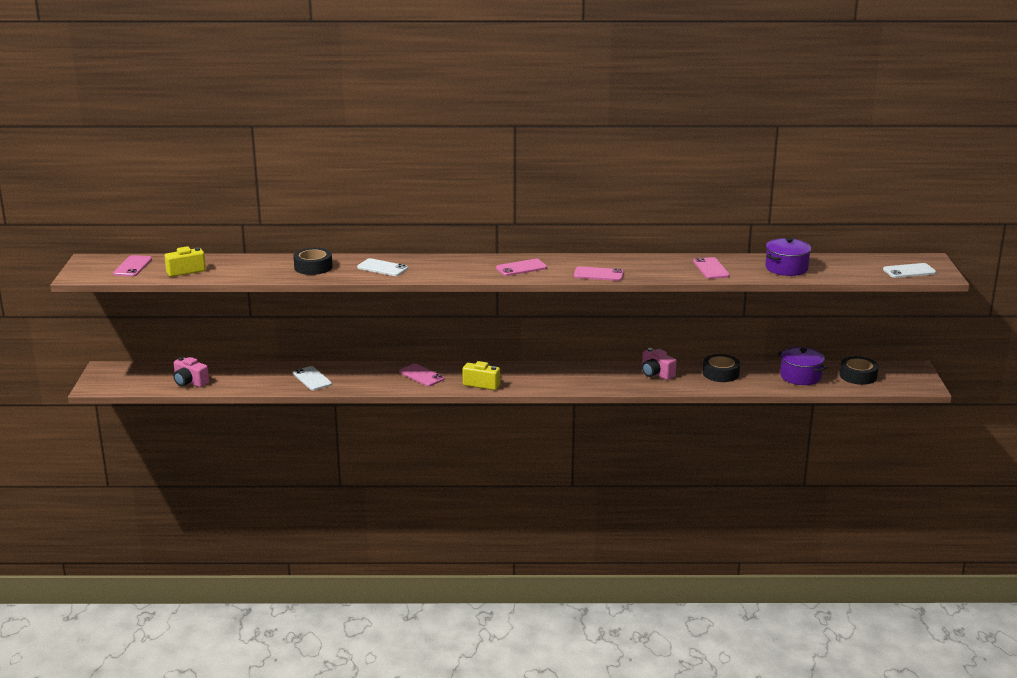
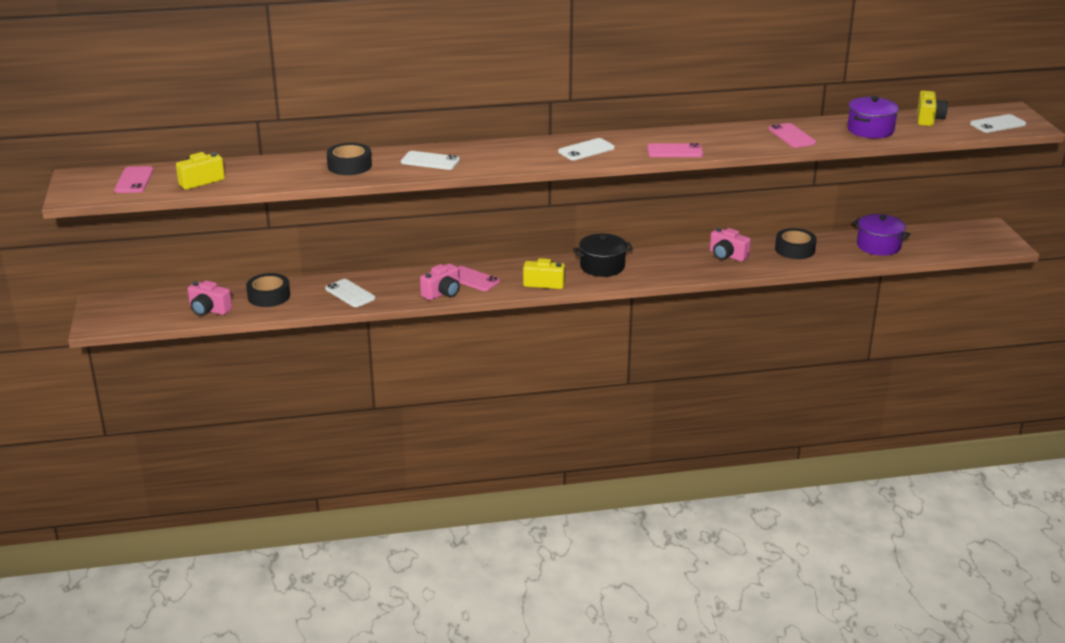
camera: 10 degrees left, 5 degrees up
(391, 385) = (442, 293): none -> pink camera
(521, 268) = (586, 150): pink phone -> white phone
(539, 374) = (602, 266): none -> black pot
(846, 262) = (928, 119): none -> yellow camera
(858, 376) = (936, 240): black tape -> black tape (269, 296)

